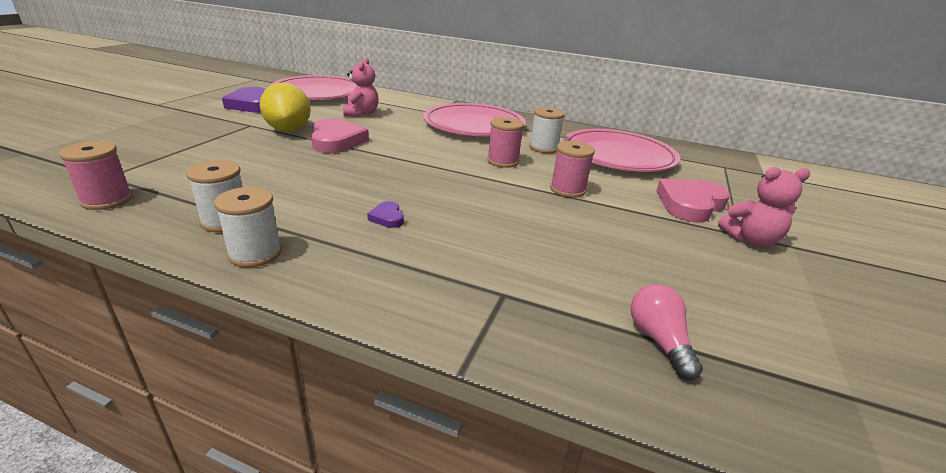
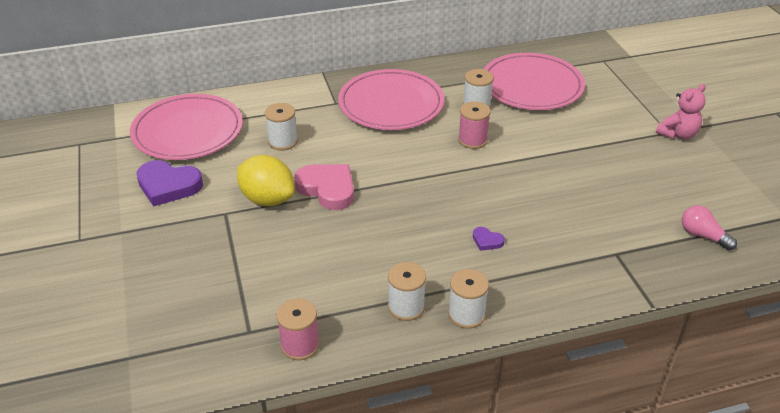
camera: 35 degrees left, 10 degrees up
(361, 114) = (283, 142): pink teddy bear -> white spool
(567, 190) = (546, 147): pink spool -> none
(690, 204) = (622, 118): pink heart -> none

